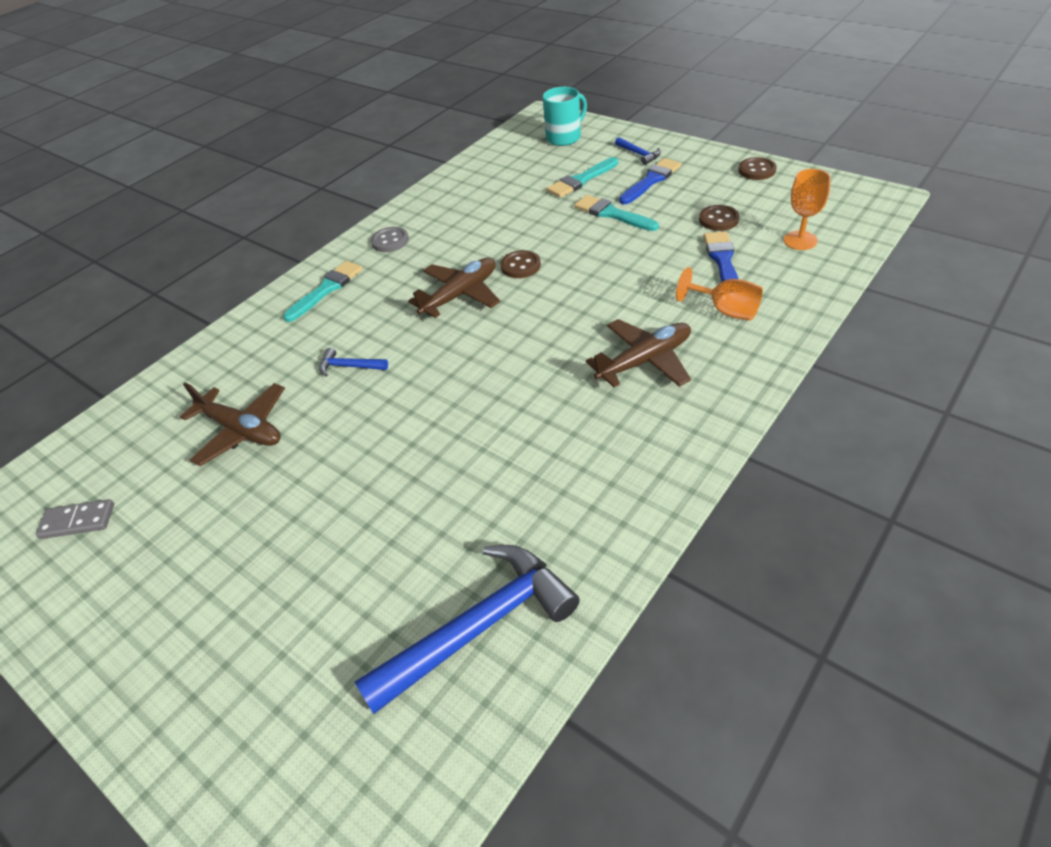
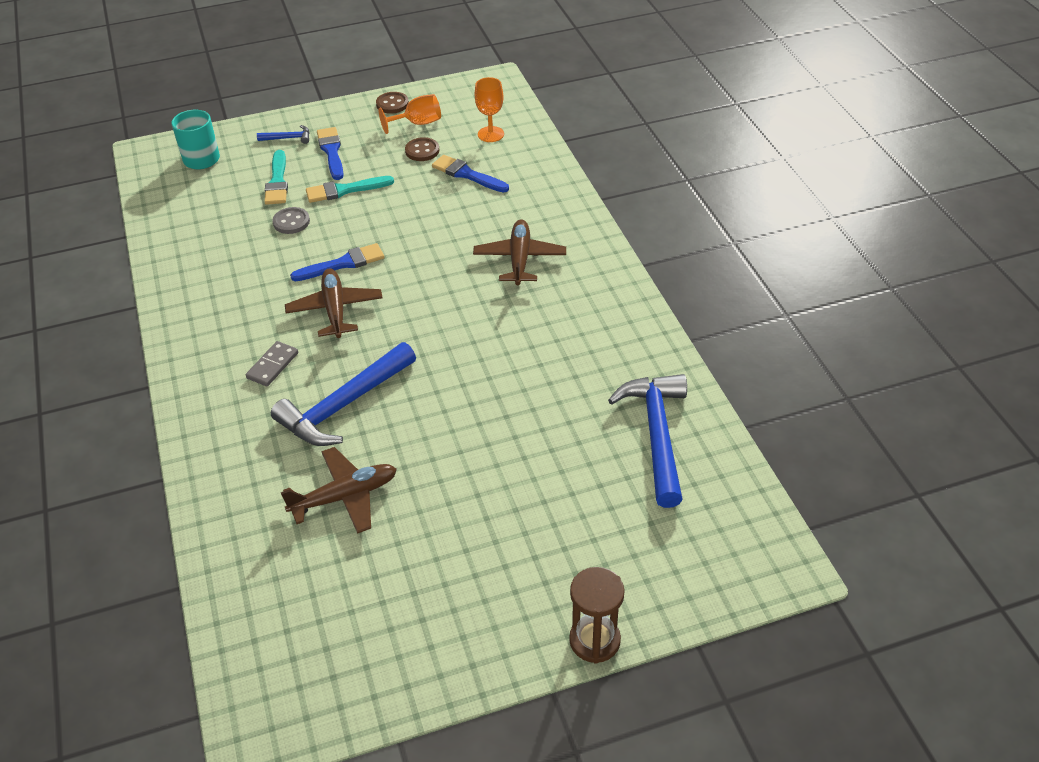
camera: 60 degrees left, 0 degrees up
(78, 521) = (339, 636): grey domino -> grey domino (273, 366)
(133, 739) = (594, 640): none -> brown hourglass
(326, 289) = (219, 383): turquoise brush -> none
(349, 366) = (343, 406): blue hammer -> blue hammer, size x2.28
(390, 241) = (202, 318): grey button -> grey button (291, 222)
(520, 266) = (343, 264): brown button -> blue brush
(726, 310) = (516, 201): orange goblet -> orange goblet (417, 123)

